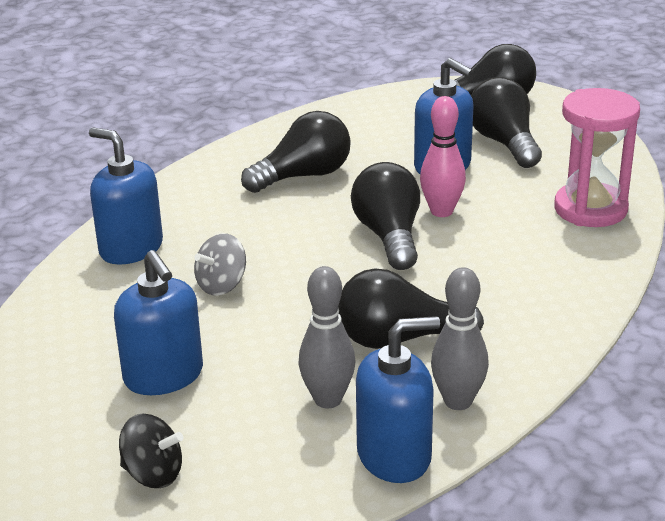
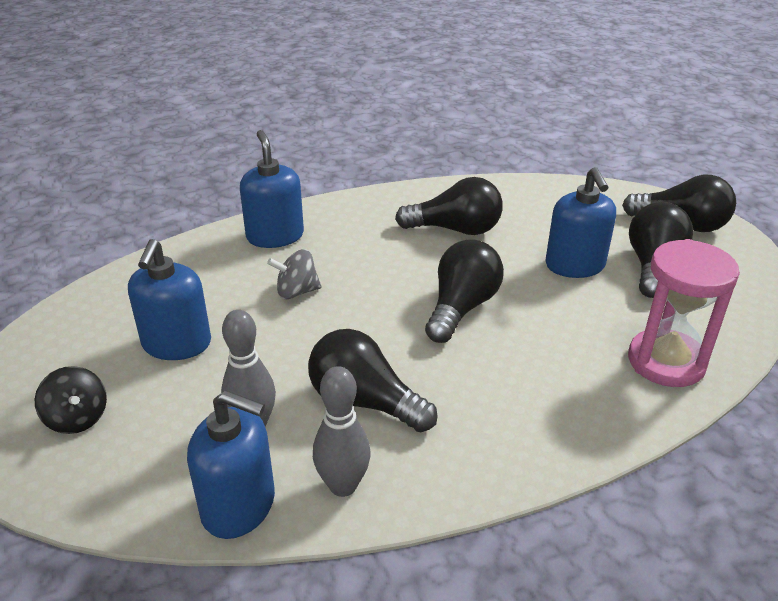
camera: 35 degrees right, 5 degrees up
(441, 211) = (528, 305): pink bowling pin -> none

